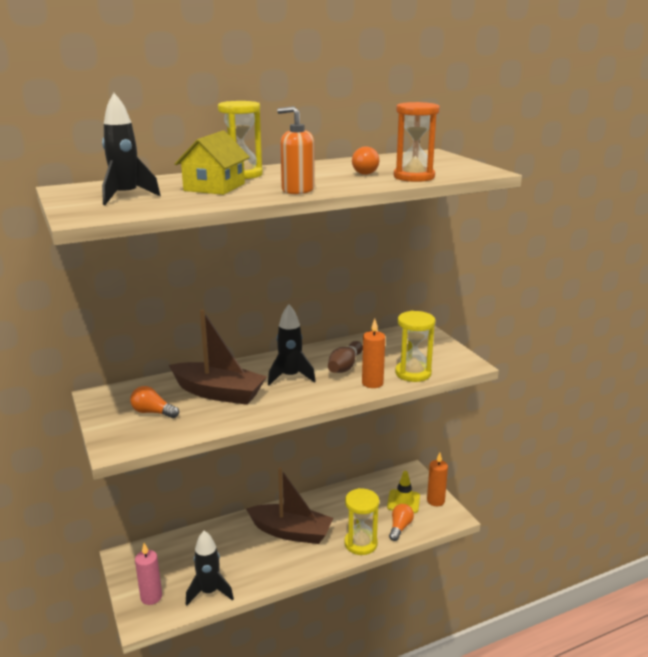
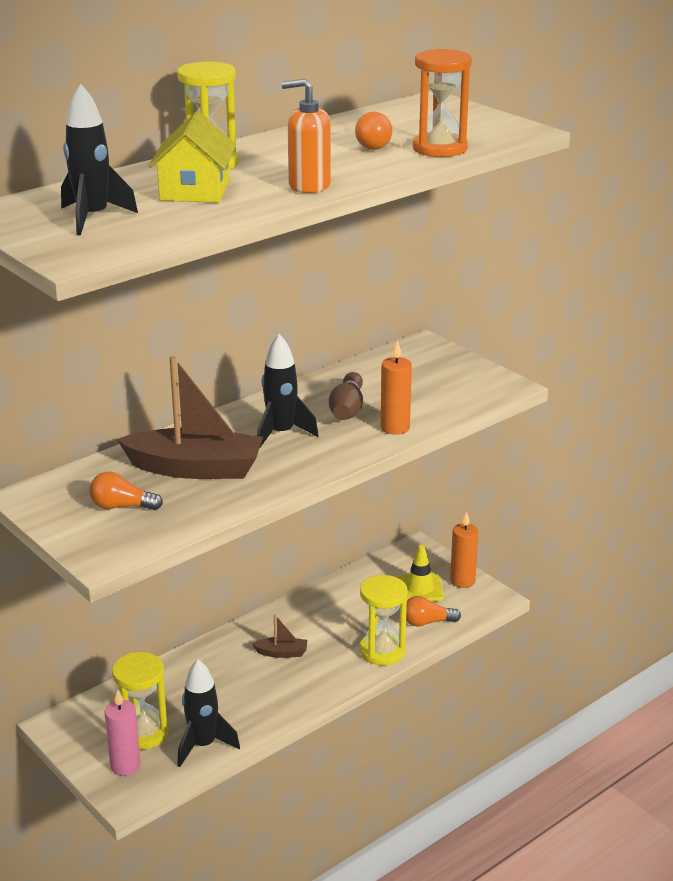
camera: 15 degrees left, 5 degrees up
(291, 532) = (282, 653): brown boat -> brown boat, size x0.44
(400, 527) = (427, 622): orange light bulb -> orange light bulb turned 105 degrees counterclockwise
(413, 373) = (441, 407): yellow hourglass -> yellow hourglass (143, 733)

